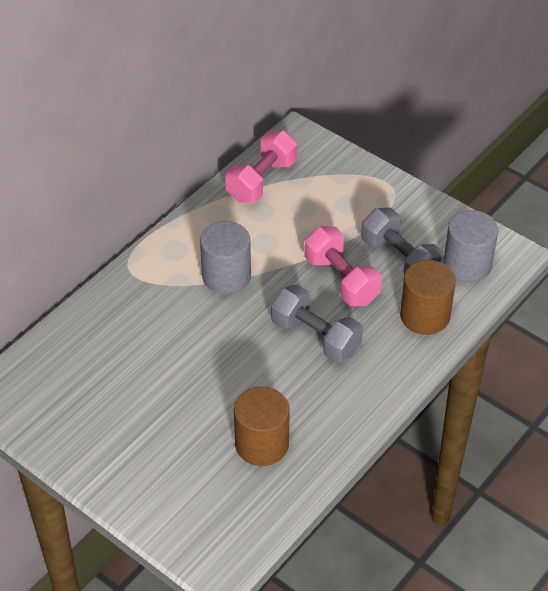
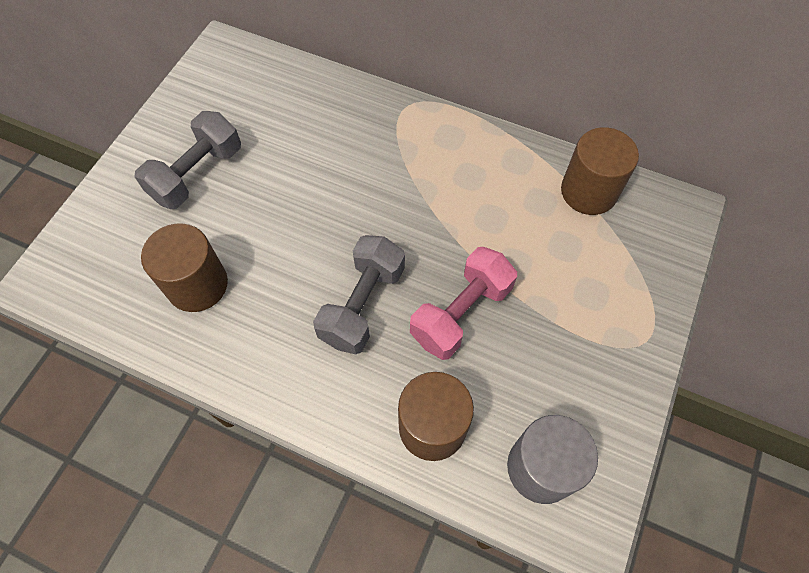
camera: 75 degrees right, 15 degrees up
(226, 276) = (427, 193): grey cylinder -> none
(261, 181) = (588, 191): pink dumbbell -> brown cylinder
(400, 260) = (519, 376): grey dumbbell -> grey dumbbell (197, 174)

